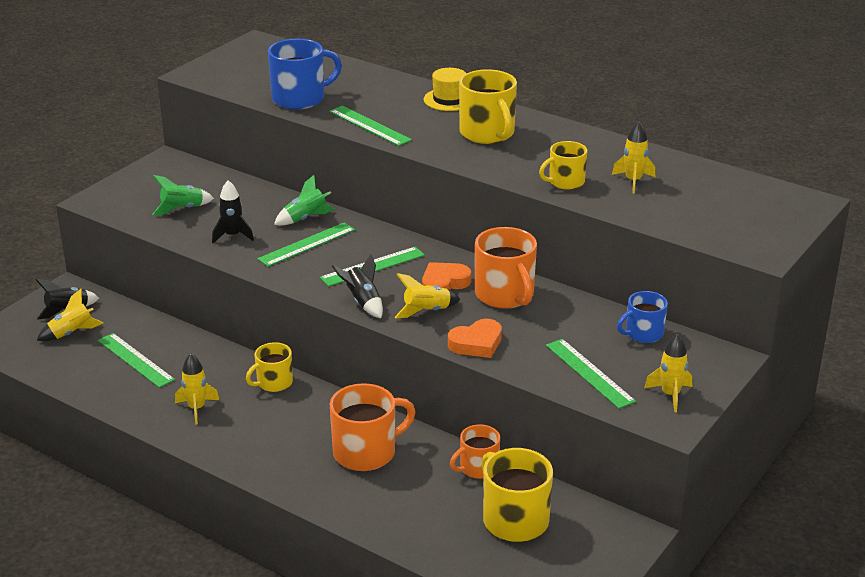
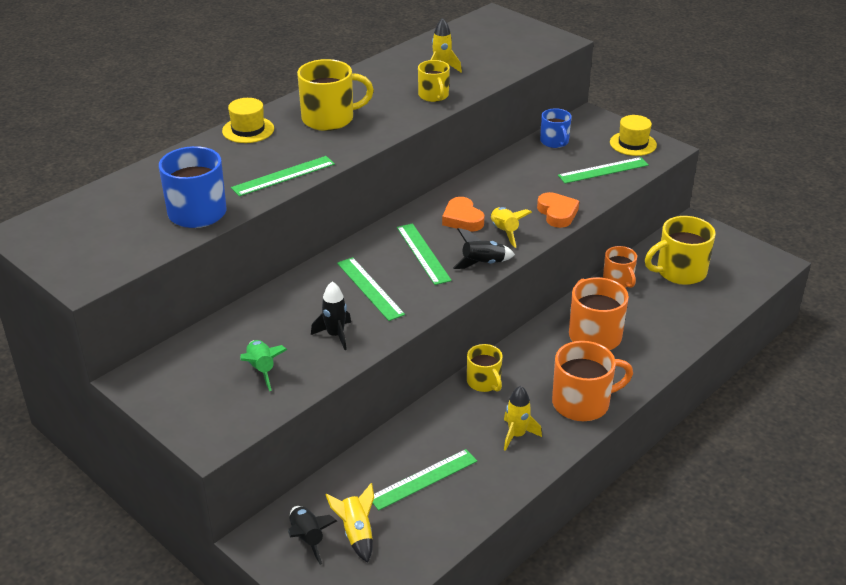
camera: 80 degrees left, 5 degrees up
(305, 218) = (318, 286): green rocket -> none
(505, 295) = (488, 192): orange mug -> orange mug (582, 403)
(670, 395) = (633, 144): yellow rocket -> yellow hat

